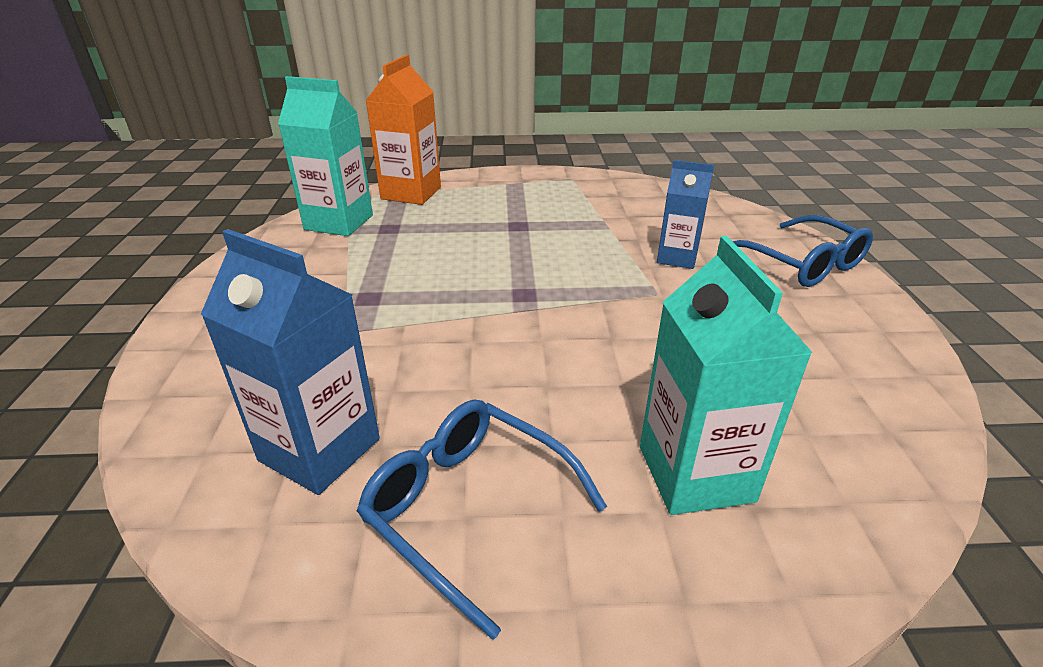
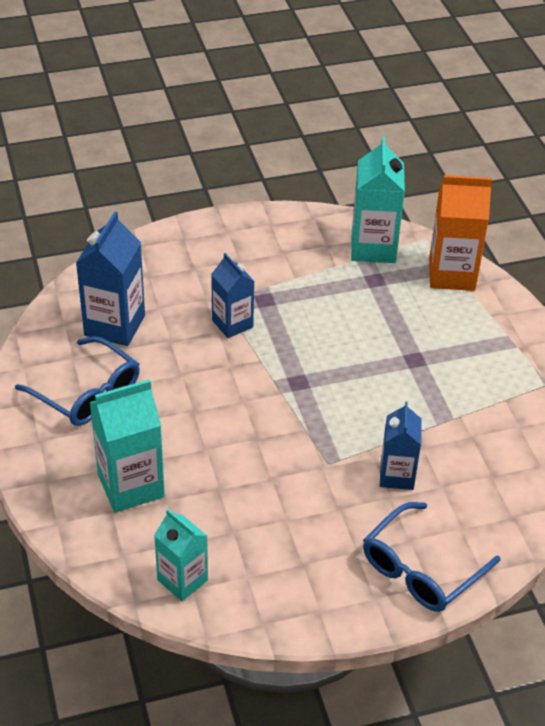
camera: 75 degrees right, 10 degrees up
(395, 328) = (232, 324): none -> blue carton
(468, 507) = (87, 393): blue glasses -> blue glasses turned 105 degrees clockwise
(877, 438) = (182, 580): none -> turquoise carton

